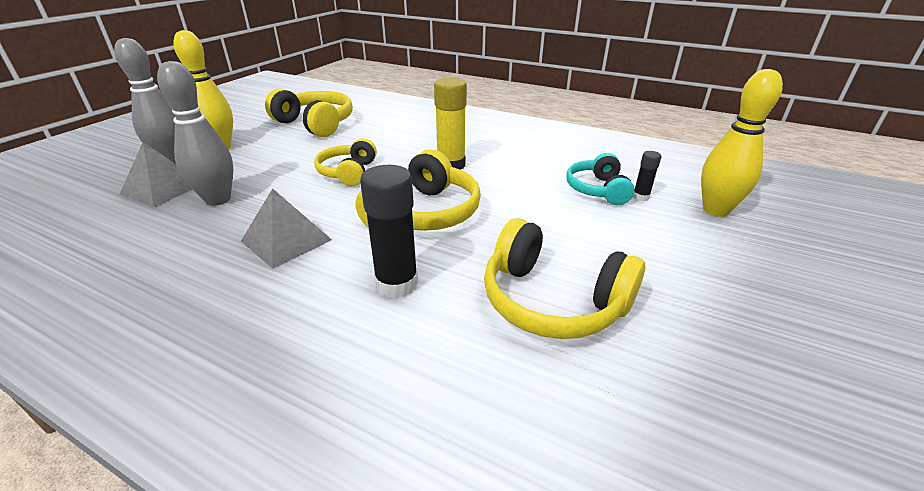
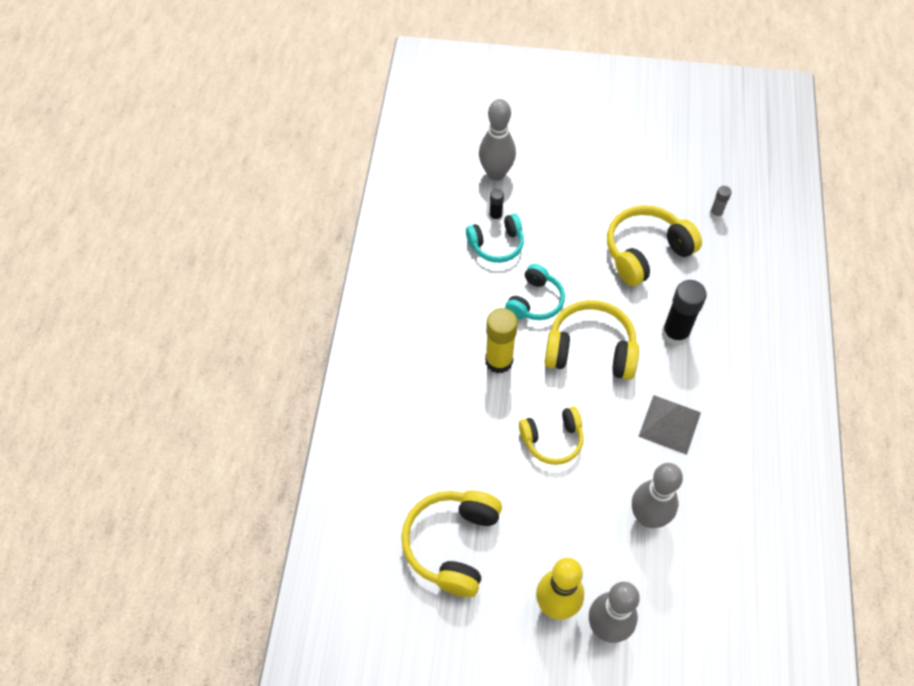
camera: 110 degrees left, 25 degrees up
(162, 188) = (656, 583): grey pyramid -> none
(510, 196) = (535, 301): none -> turquoise headphones
(552, 300) = (646, 252): yellow headphones -> yellow headphones turned 135 degrees counterclockwise
(627, 436) = (716, 214): none -> grey glue stick
(716, 210) = (496, 173): yellow bowling pin -> grey bowling pin

